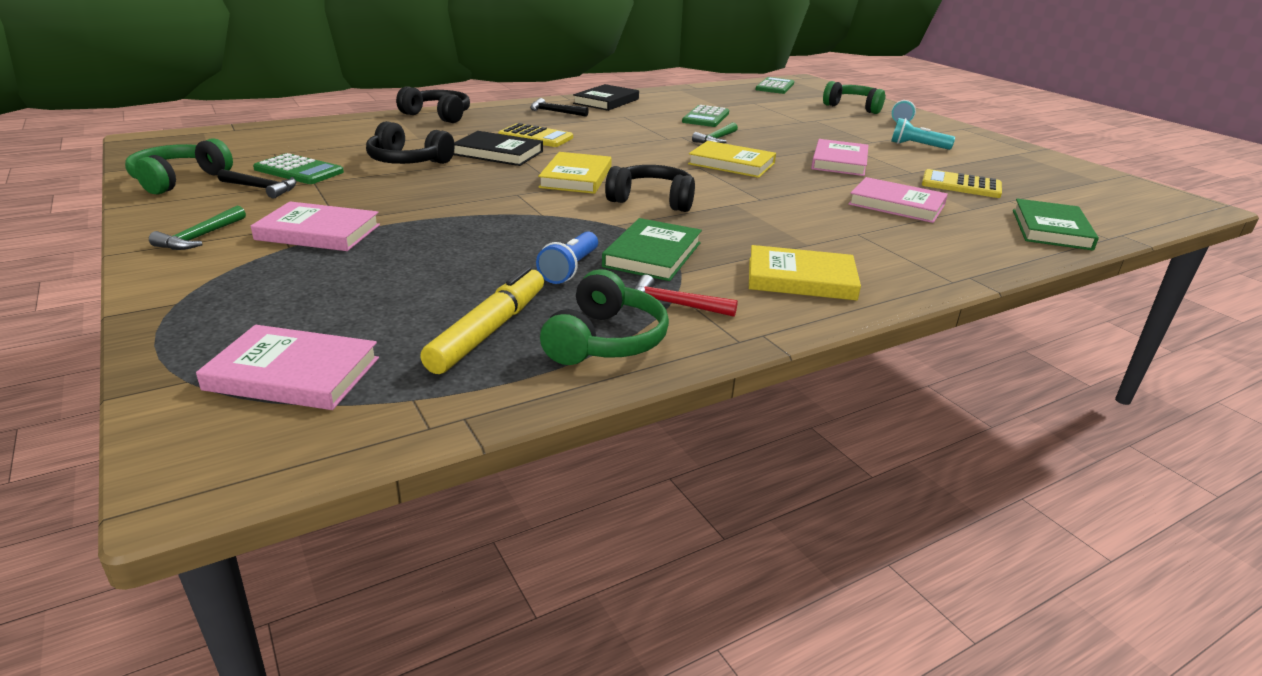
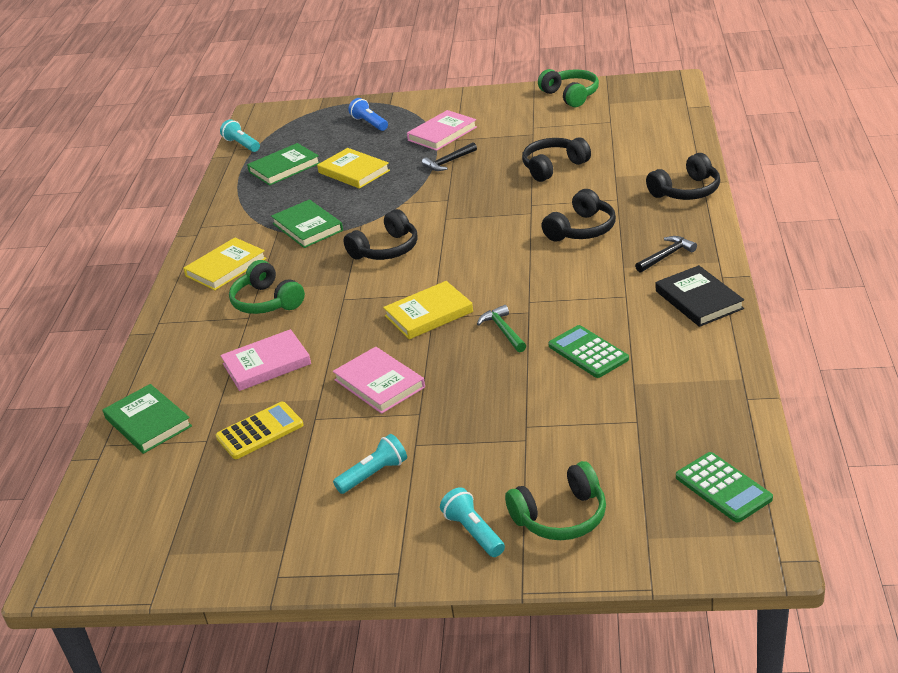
camera: 130 degrees right, 5 degrees up
(200, 237) = (465, 105): green hammer -> none
(261, 188) = (533, 118): black hammer -> black hammer (448, 162)
(293, 374) = (300, 127): pink book -> none
(299, 171) = (561, 129): green calculator -> none
(403, 425) = (242, 145): none -> turquoise flashlight
(489, 331) = (284, 167): yellow marker -> green book
(498, 153) = (547, 205): black book -> none
(535, 137) = (582, 229): yellow calculator -> black headphones
(570, 269) = (319, 198): blue flashlight -> blue flashlight (369, 123)
(576, 177) = (460, 228): yellow book -> yellow book (354, 171)
(605, 340) = (243, 193): green headphones -> green headphones (267, 301)
(674, 304) = (249, 219): red hammer -> none

